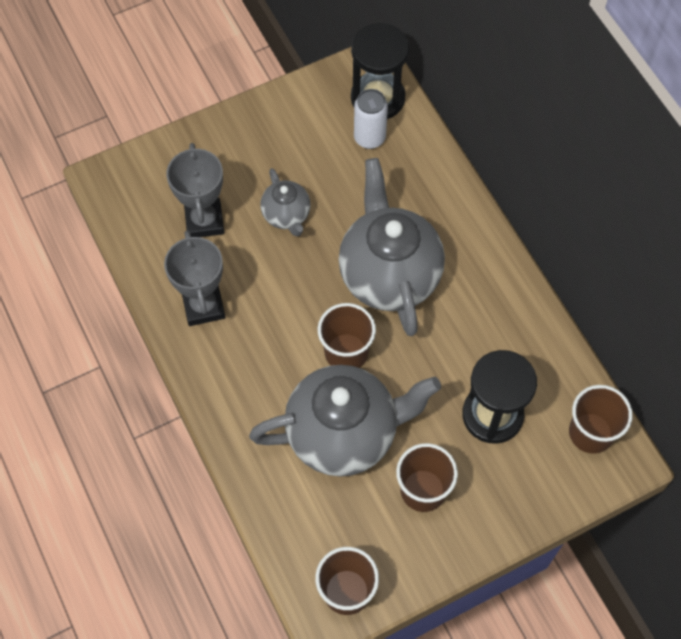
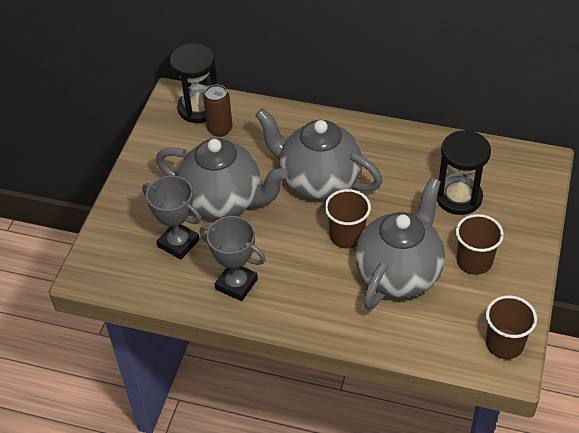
camera: 45 degrees left, 15 degrees down
(286, 215) = (223, 201): grey teapot -> grey teapot, size x2.03
(369, 138) = (220, 129): white can -> brown can
(590, 433) = (513, 163): brown cup -> none

